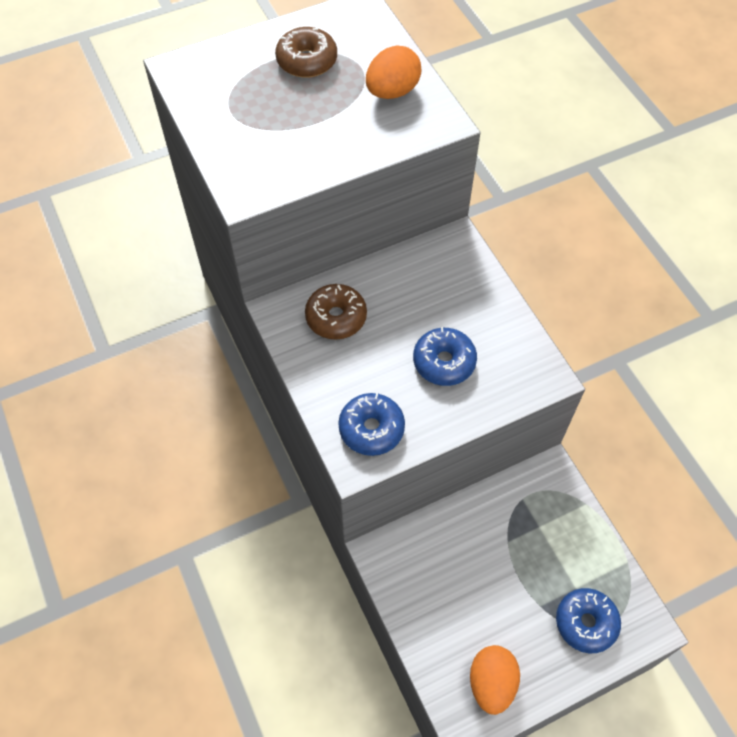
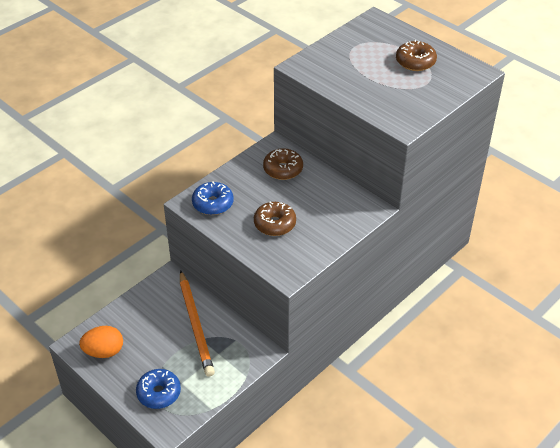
camera: 70 degrees right, 15 degrees down
(392, 91) = (414, 101): orange egg -> none
(444, 362) = (275, 224): blue donut -> brown donut
(481, 541) = (196, 325): none -> orange pencil

